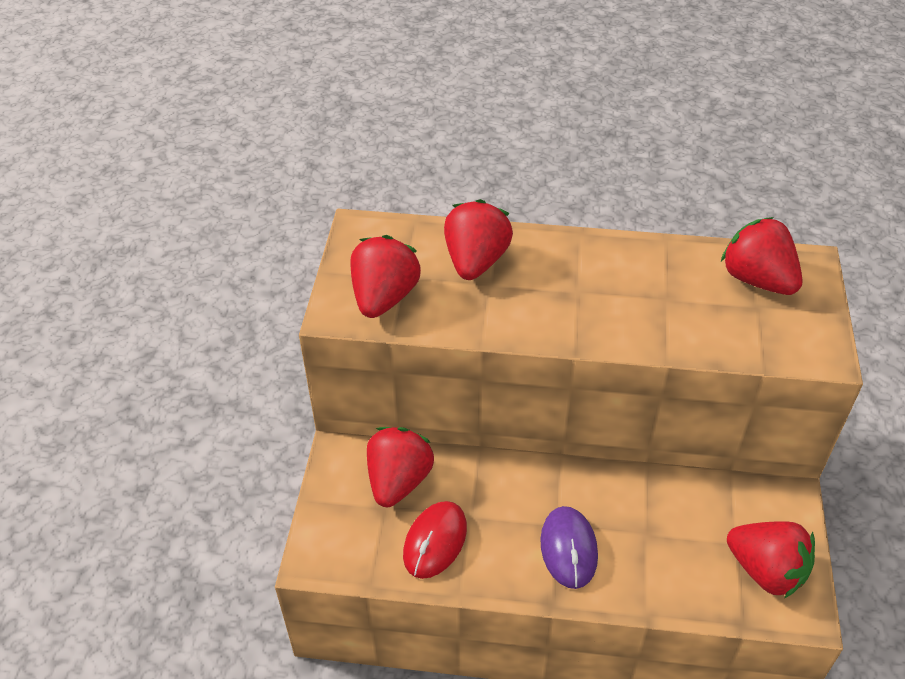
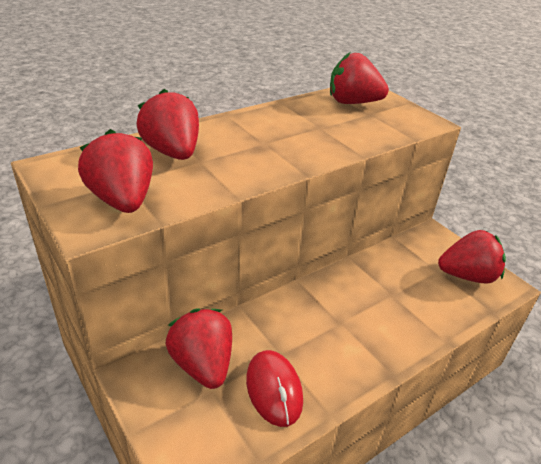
camera: 45 degrees left, 10 degrees down
(569, 549) = (362, 333): purple mouse -> none

